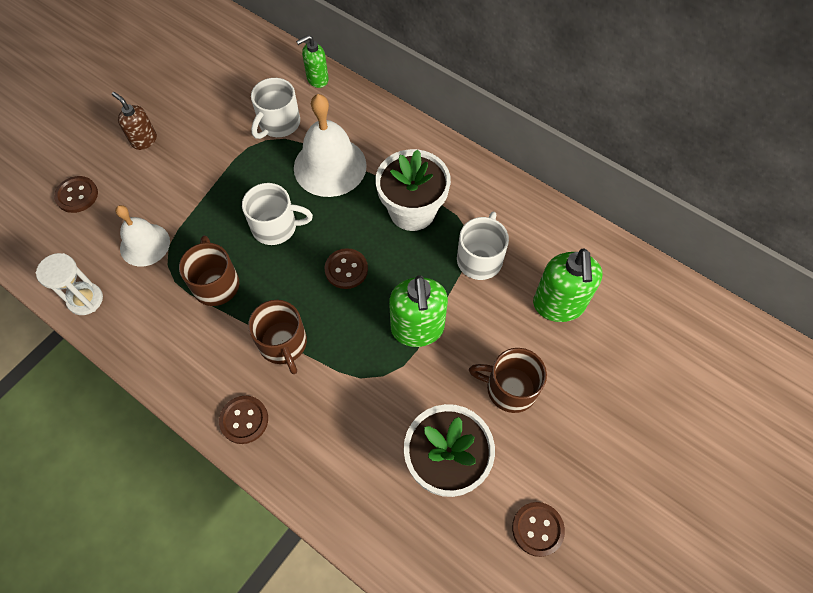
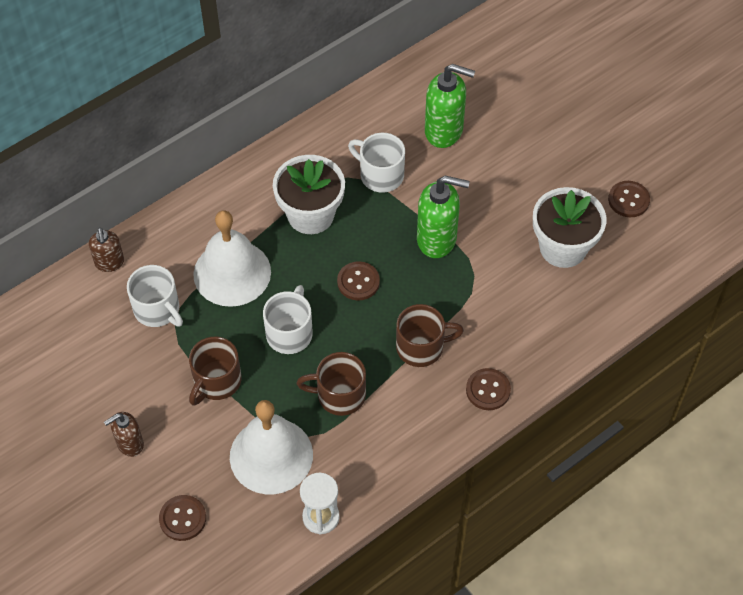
camera: 75 degrees left, 5 degrees down
(145, 244) = (271, 455): white bell -> white bell, size x1.56
(317, 79) = (109, 263): green soap dispenser -> brown soap dispenser
(509, 388) = (510, 186): brown mug -> brown mug (216, 381)

